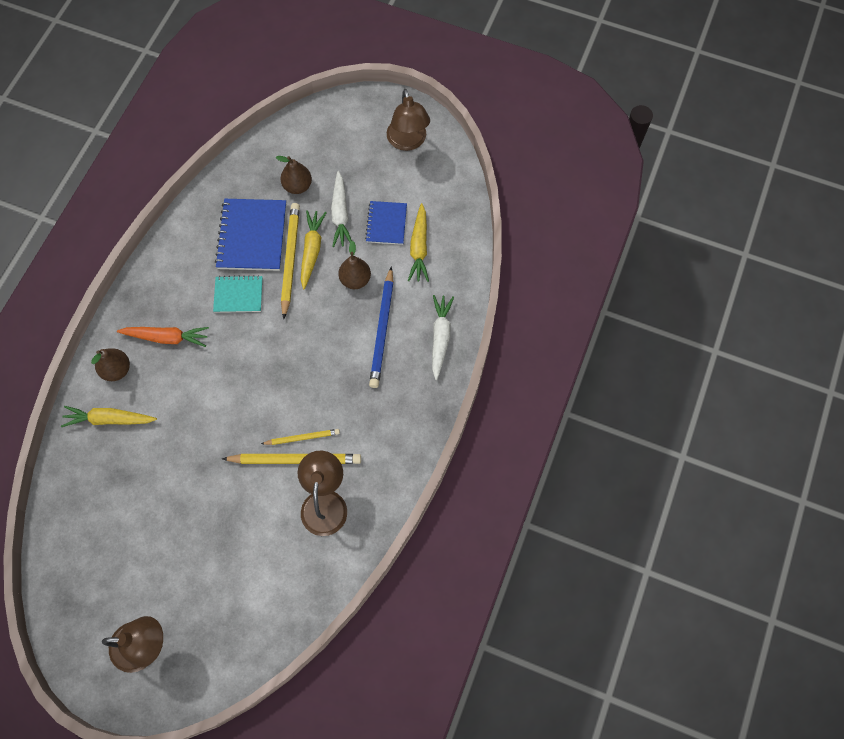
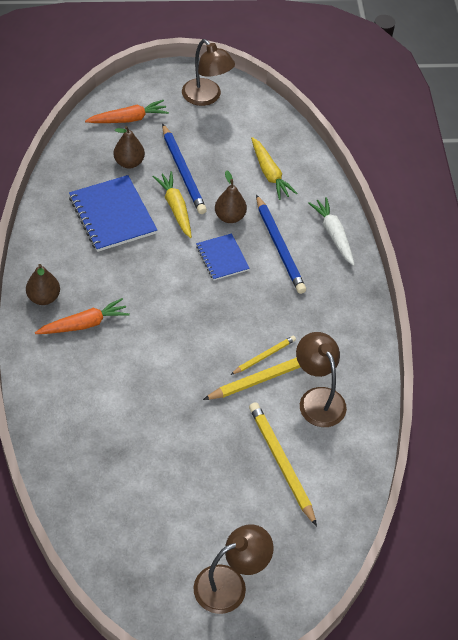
camera: 30 degrees left, 15 degrees down
(109, 419) = (71, 411): yellow carrot -> none
(116, 370) = (52, 368): brown pear -> brown pear (44, 298)
(238, 295) = (130, 266): turquoise notebook -> none
(290, 260) = (160, 221): yellow pencil -> yellow pencil (281, 463)
(323, 139) = (128, 119): none -> orange carrot
(340, 214) = (183, 171): white carrot -> blue pencil
(386, 224) = (229, 165): blue notebook -> blue notebook (222, 258)

